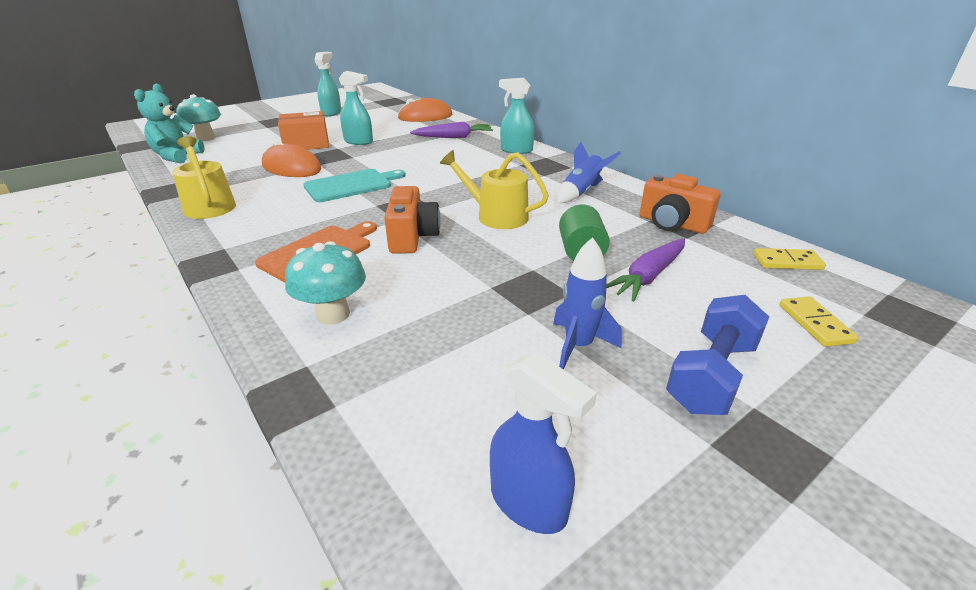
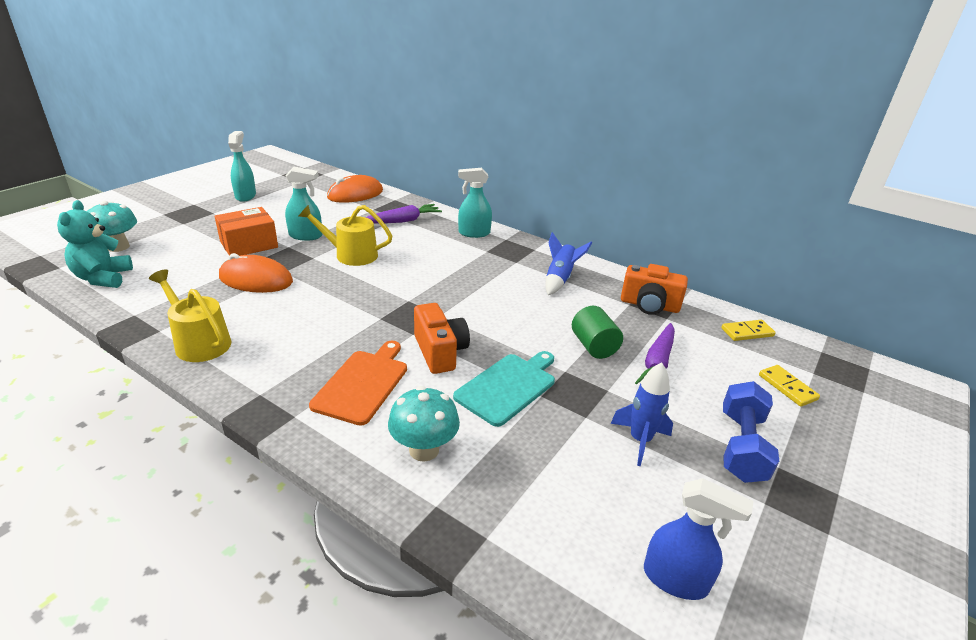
camera: 20 degrees left, 0 degrees up
(351, 185) = (338, 296): turquoise cutting board -> turquoise cutting board (508, 387)
(496, 216) = (502, 316): yellow watering can -> yellow watering can (351, 255)

